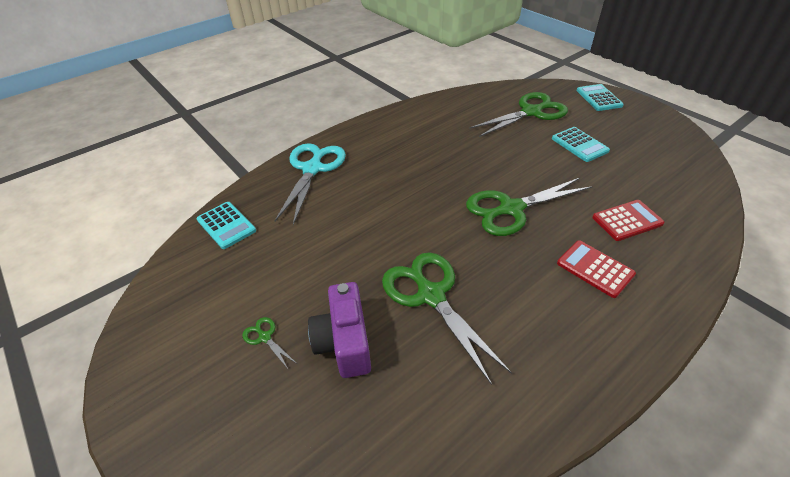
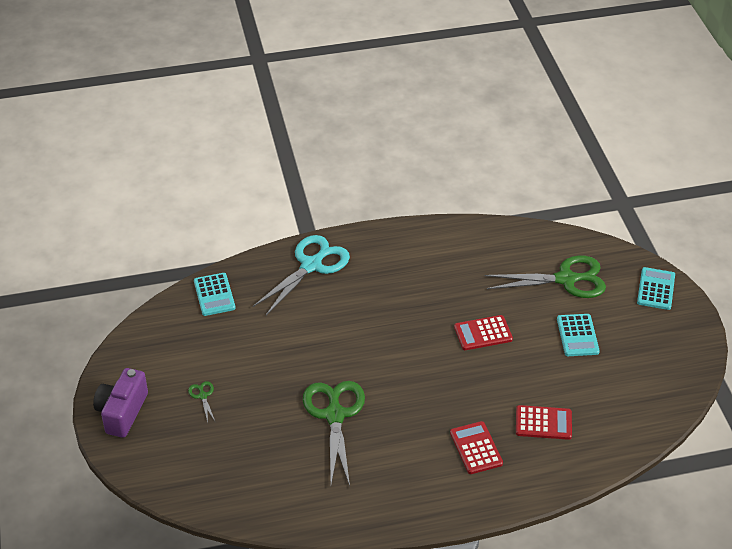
camera: 25 degrees right, 0 degrees up
(344, 342) = (253, 421): purple camera -> purple camera (122, 412)
(505, 169) = (483, 333): none -> red calculator
(511, 209) = (453, 373): green scissors -> none

